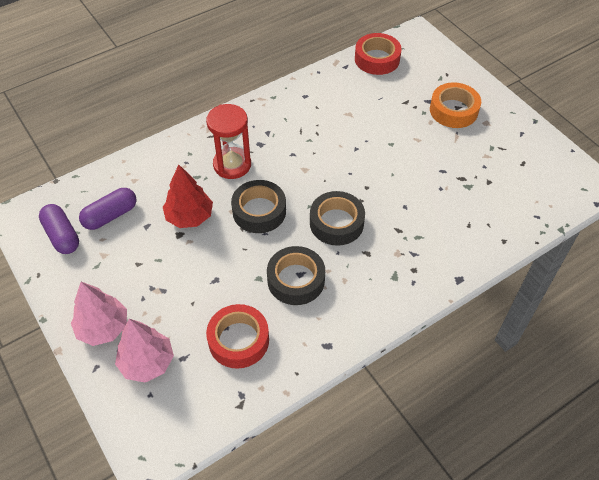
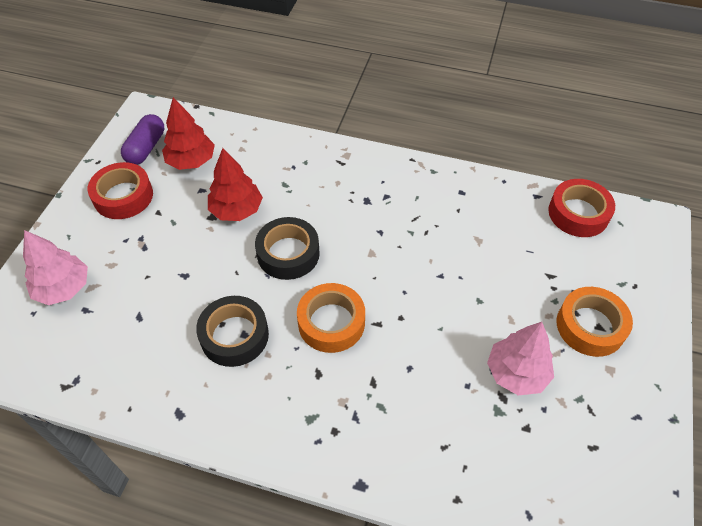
camera: 50 degrees right, 0 degrees up
(103, 327) = (77, 236): pink tree -> pink tree (517, 373)
(110, 215) = (191, 161): purple capsule -> red tree
(232, 165) = (322, 198): red hourglass -> none
(238, 340) = (132, 337): red tape -> red tape (123, 196)
(336, 223) = (331, 322): black tape -> orange tape

